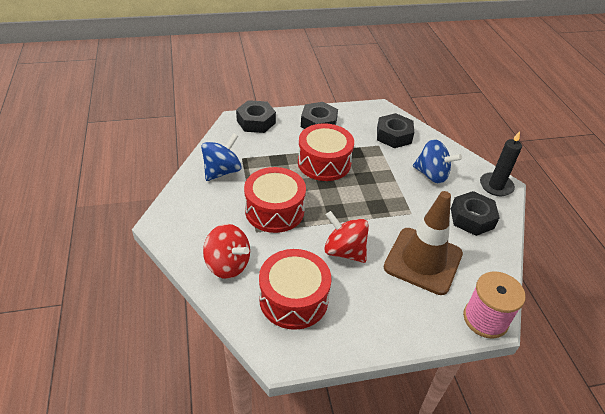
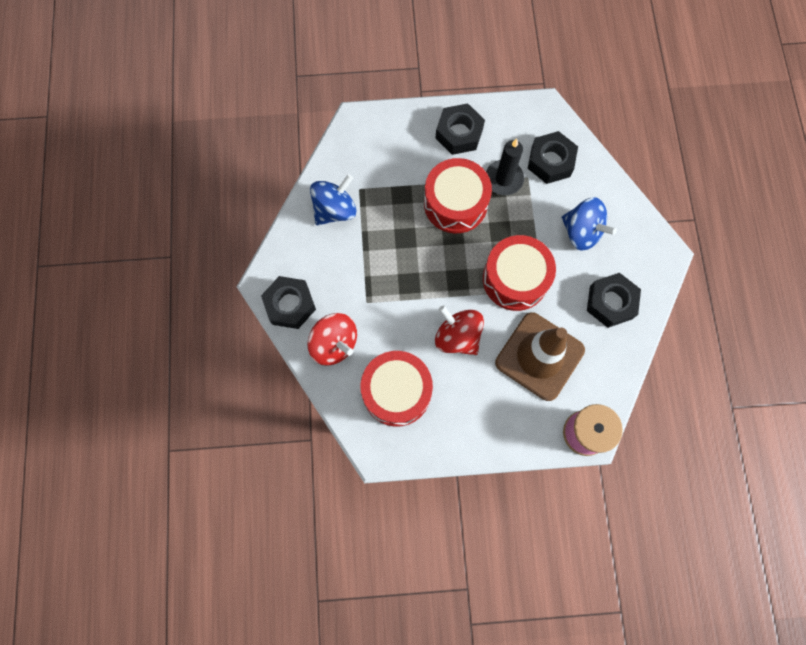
camera: 10 degrees right, 30 degrees up
(256, 122) = (380, 126): black nut -> black nut (290, 305)
(274, 210) = (389, 274): red drum -> red drum (515, 279)
(496, 186) = (655, 255): black candle -> black candle (504, 179)

